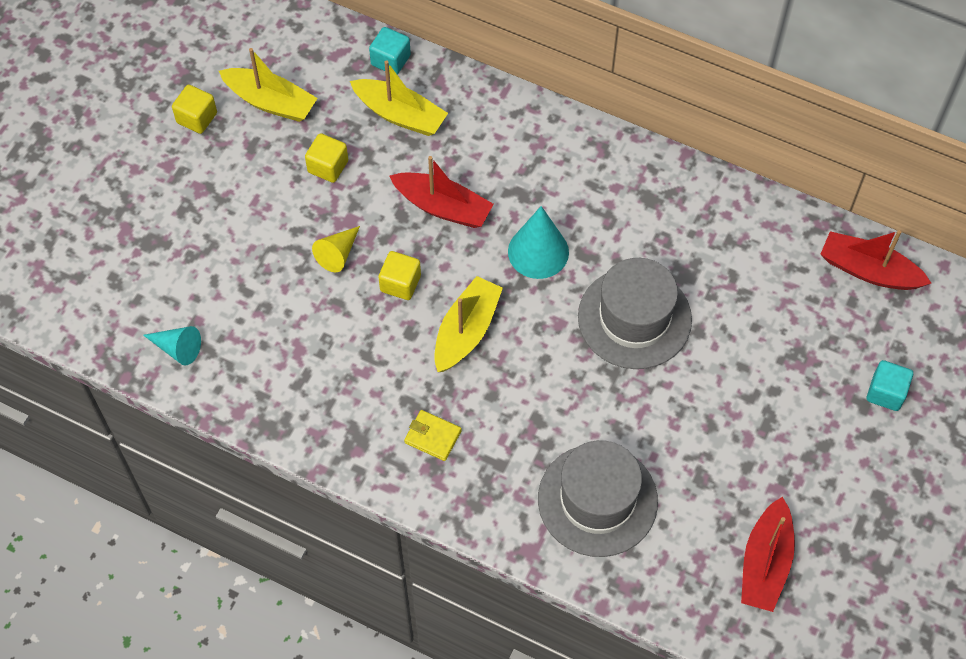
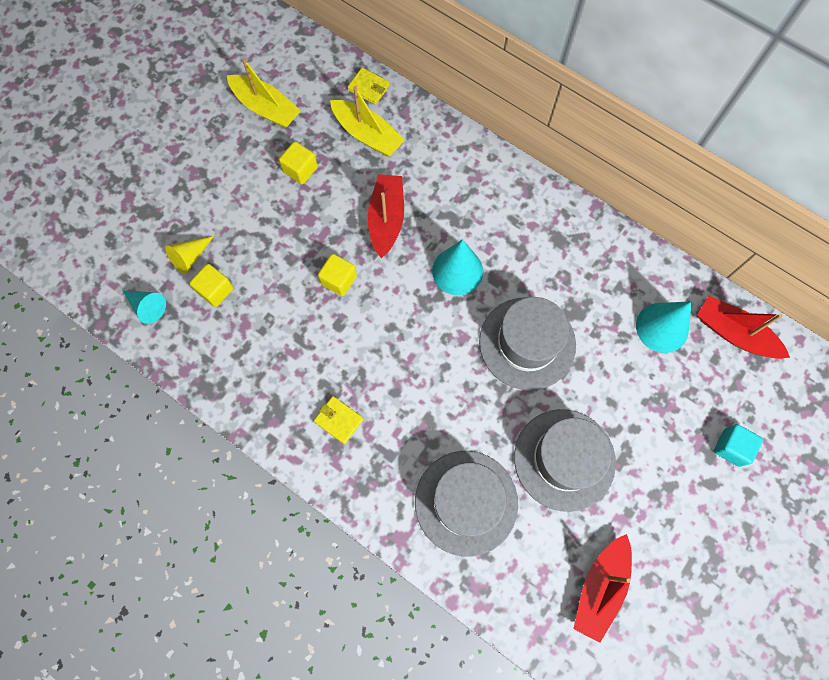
camera: 10 degrees right, 10 degrees up
(197, 118) = (205, 112): yellow cube -> yellow cube (215, 290)
(338, 254) = (293, 246): yellow cone -> yellow cone (190, 257)
(390, 60) = (369, 88): turquoise cube -> yellow wallet
(443, 207) = (386, 219): red boat -> red boat turned 120 degrees counterclockwise
(466, 331) = (385, 331): yellow boat -> none
(700, 436) = (564, 459): none -> grey hat
(786, 277) = (662, 327): none -> turquoise cone

